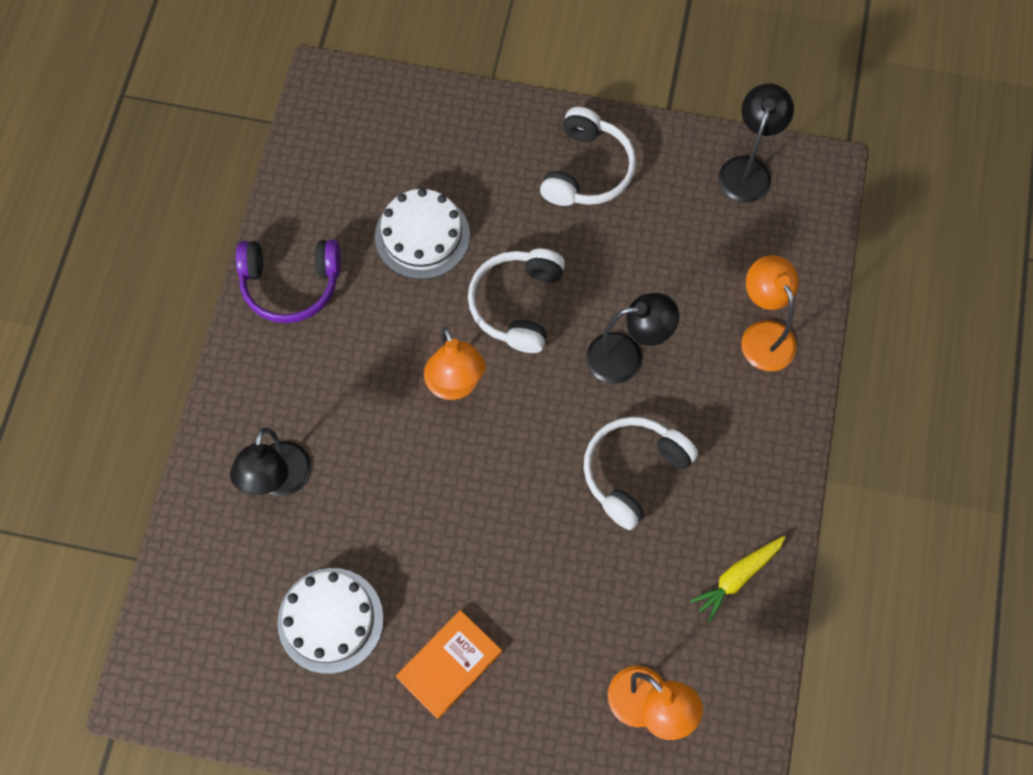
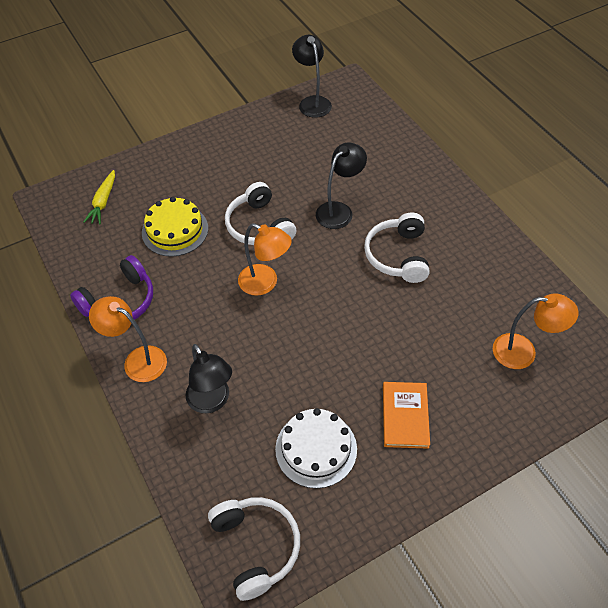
camera: 40 degrees left, 15 degrees down
(422, 236) = (175, 230): white cake -> yellow cake
(587, 170) = (234, 149): white headphones -> white headphones (256, 547)
(737, 577) = (497, 263): yellow carrot -> yellow carrot (103, 202)
(763, 335) = (393, 159): orange lamp -> orange lamp (137, 360)

